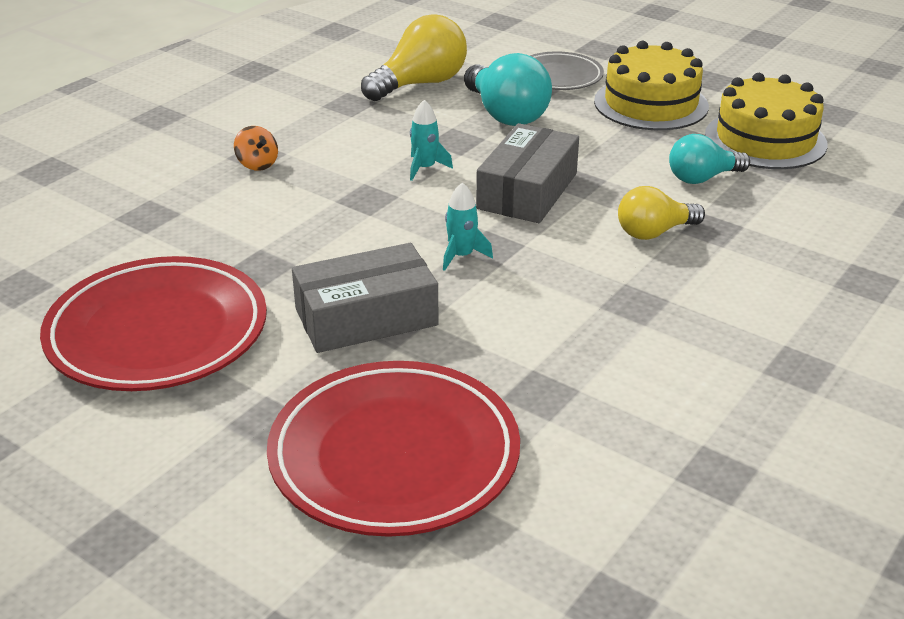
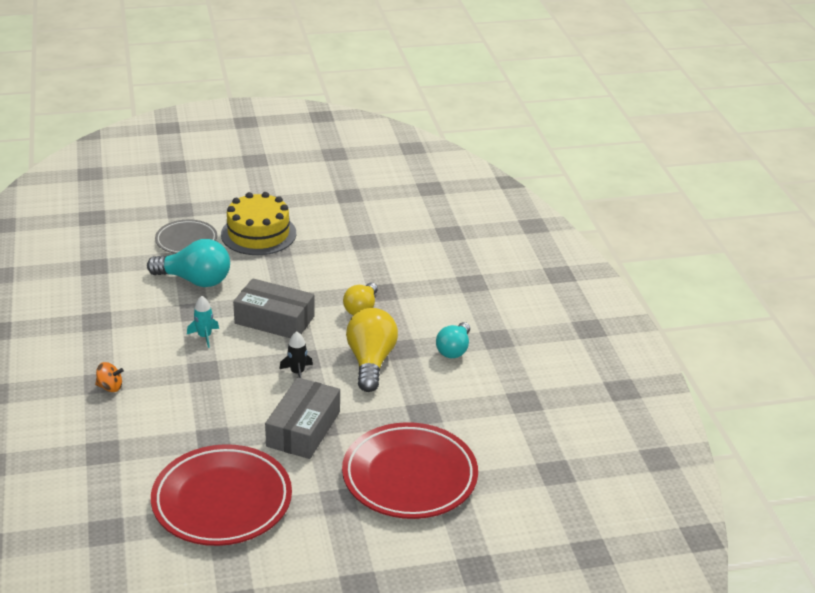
camera: 50 degrees left, 0 degrees up
(420, 84) = (116, 286): yellow light bulb -> yellow light bulb (370, 362)
(461, 256) = (297, 372): turquoise rocket -> black rocket
(527, 191) = (274, 320): grey box -> grey box turned 45 degrees counterclockwise
(702, 178) = (342, 266): turquoise light bulb -> turquoise light bulb (454, 349)
(765, 140) = (340, 228): yellow cake -> none

